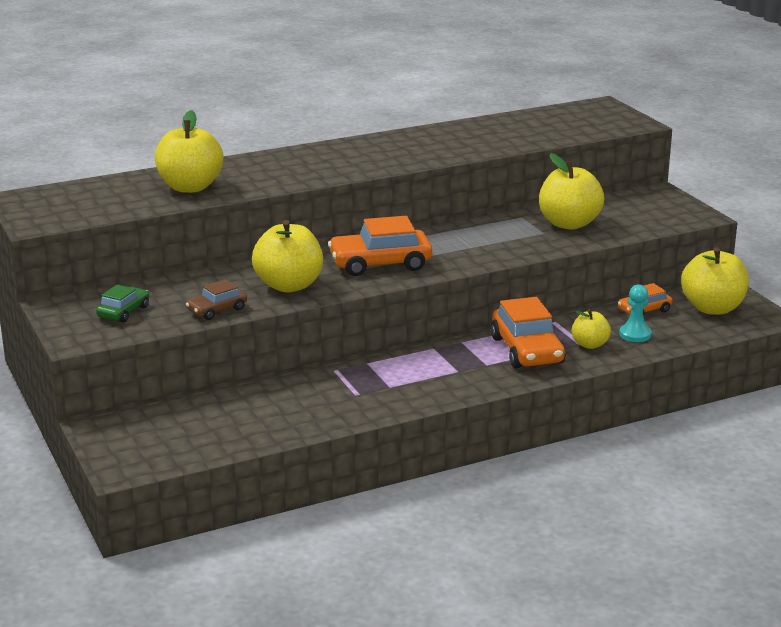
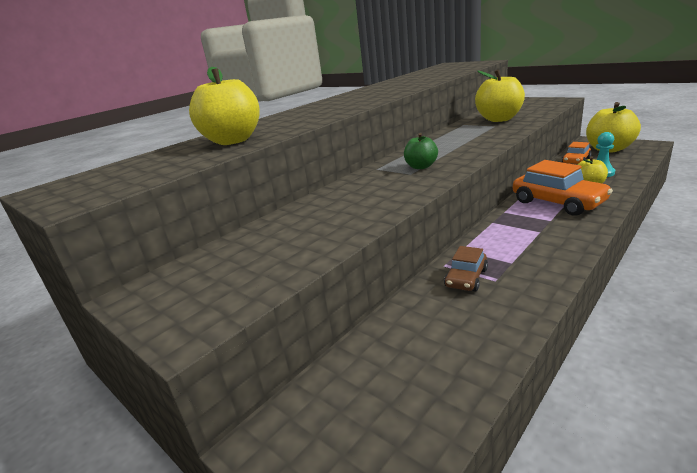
camera: 20 degrees left, 0 degrees up
(123, 312) = (226, 274): green car -> none
(217, 310) = (330, 239): brown car -> brown car (466, 278)
(289, 285) = (371, 200): yellow apple -> none
(380, 264) = (421, 167): orange car -> green apple

